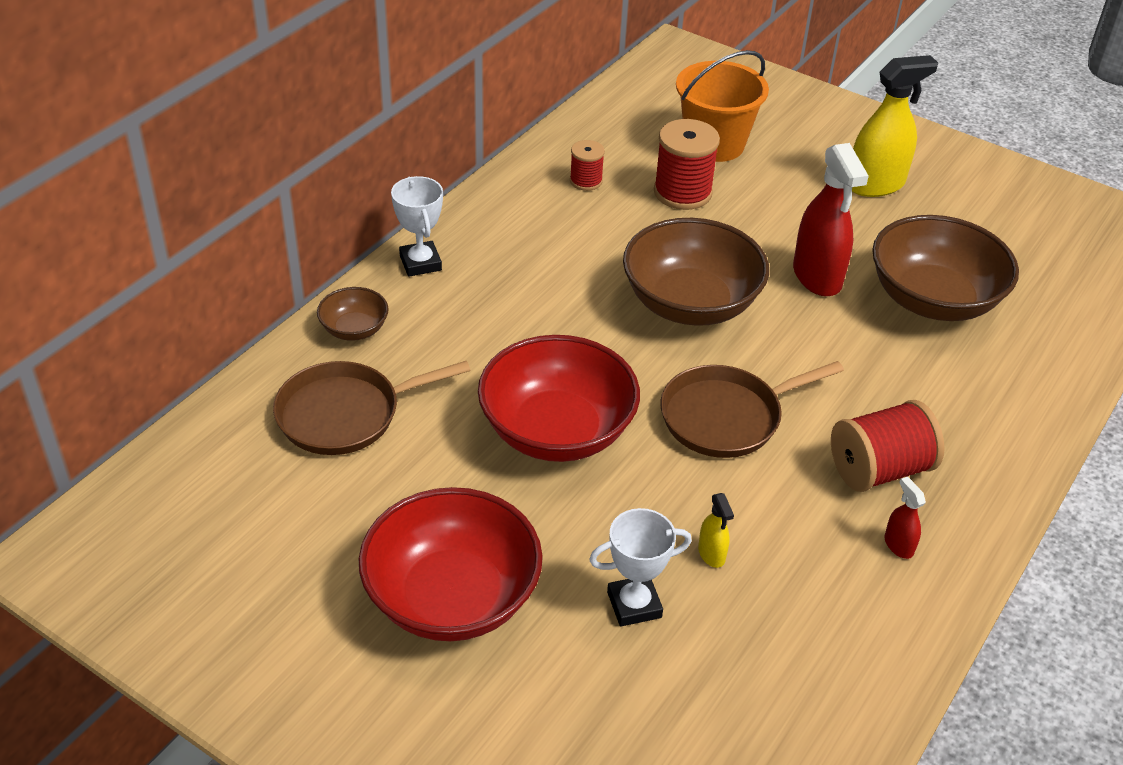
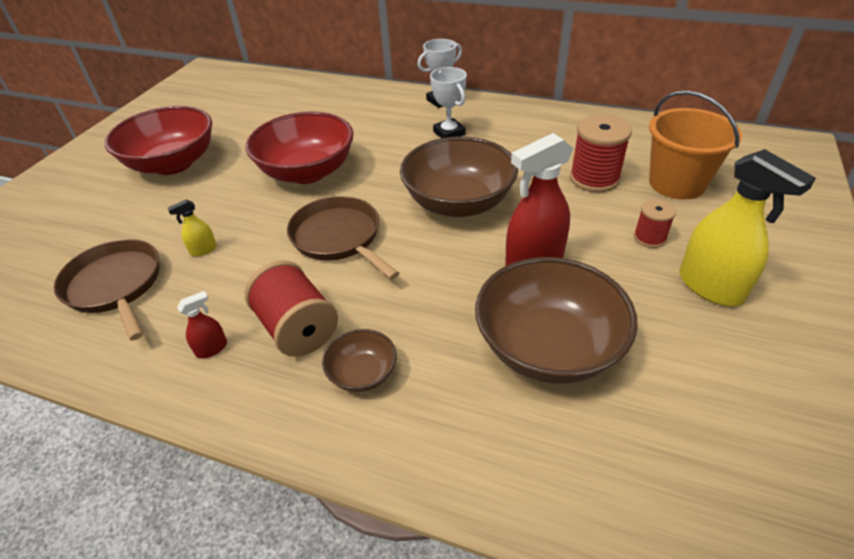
camera: 80 degrees right, 0 degrees up
(345, 414) = (305, 107): brown pan -> brown pan (116, 286)
(354, 329) = (373, 95): brown bowl -> brown bowl (362, 374)
(586, 181) = (571, 137): red spool -> red spool (649, 238)
(634, 605) = (161, 225): white trophy -> white trophy (449, 133)

